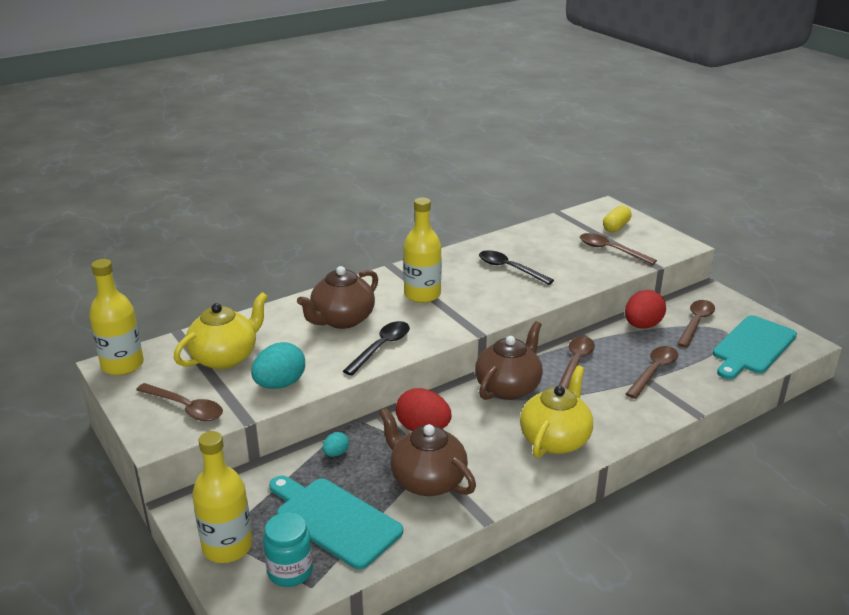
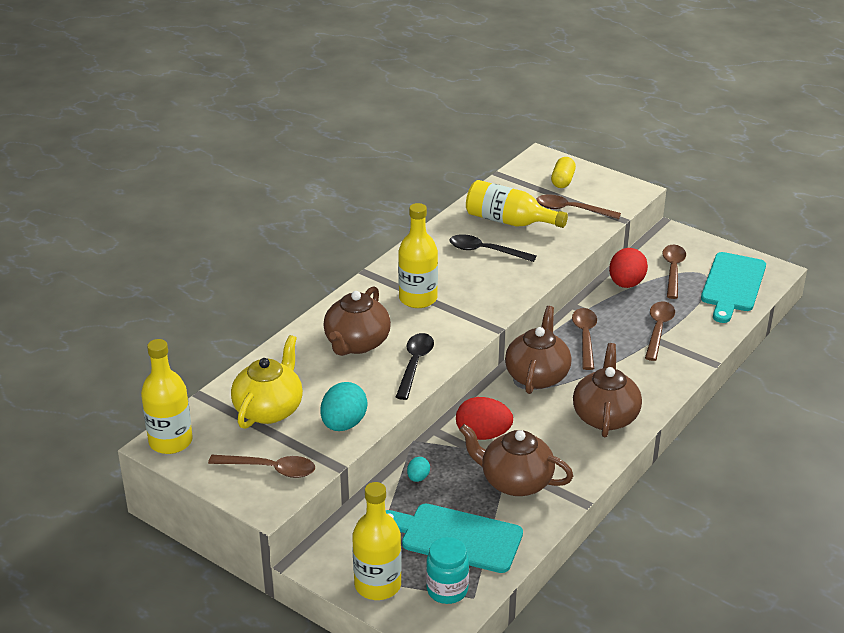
camera: 20 degrees left, 5 degrees up
(546, 249) = (509, 221): none -> yellow bottle
(555, 439) = (605, 416): yellow teapot -> brown teapot

